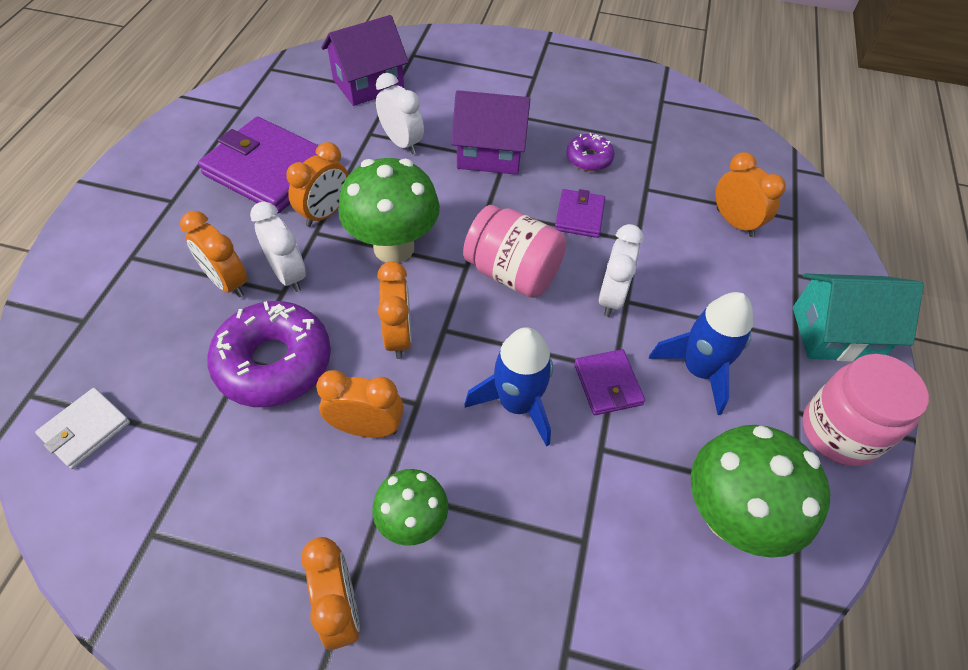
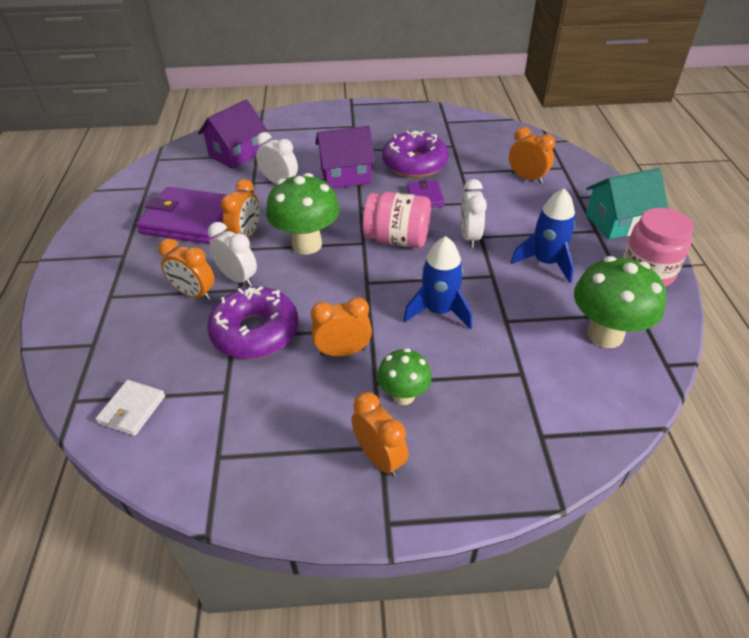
camera: 15 degrees left, 10 degrees down
(398, 336) = (337, 294): orange clock -> none
(589, 158) = (414, 164): purple donut -> purple donut, size x1.92
(607, 384) = (492, 285): purple wallet -> none

